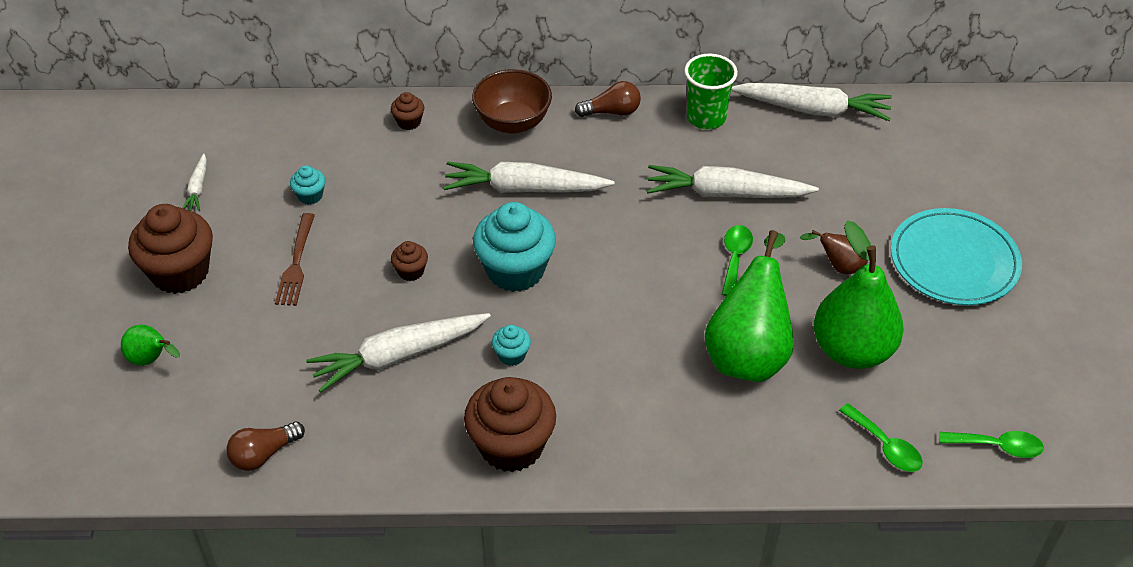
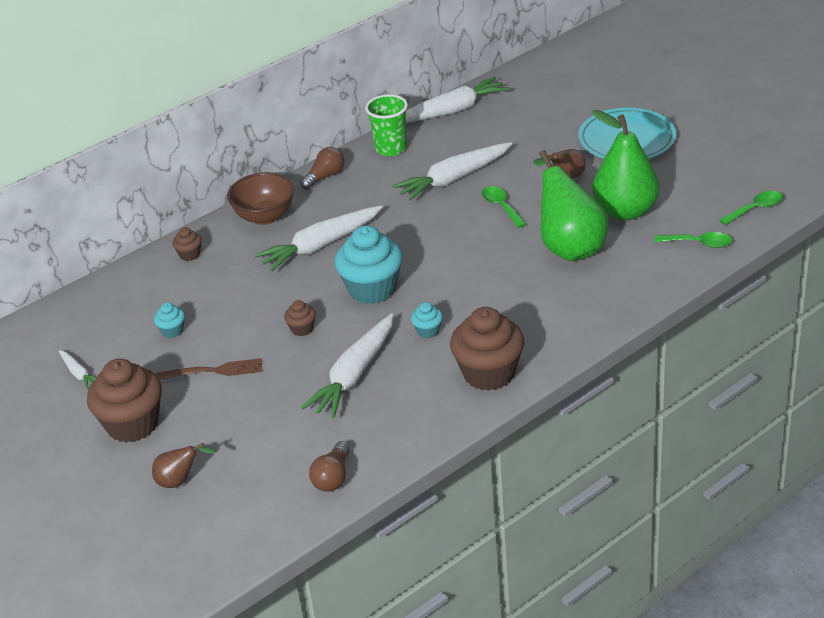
camera: 35 degrees left, 10 degrees down
(151, 360) = (180, 481): green pear -> brown pear
(296, 264) = (214, 371): brown fork -> brown fork turned 60 degrees counterclockwise

